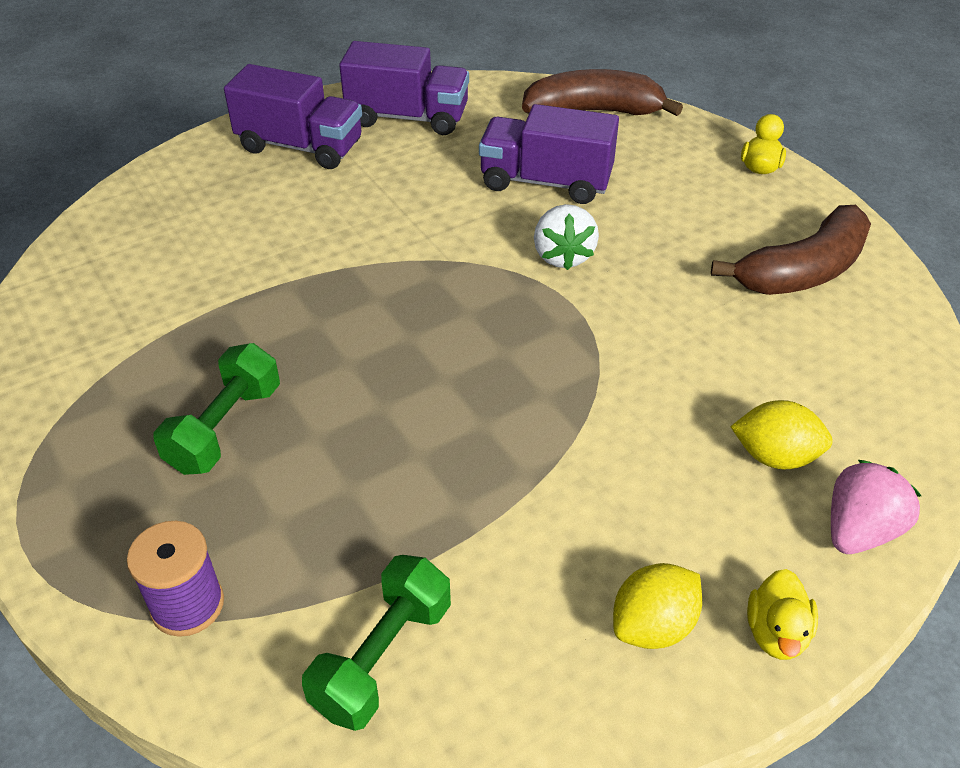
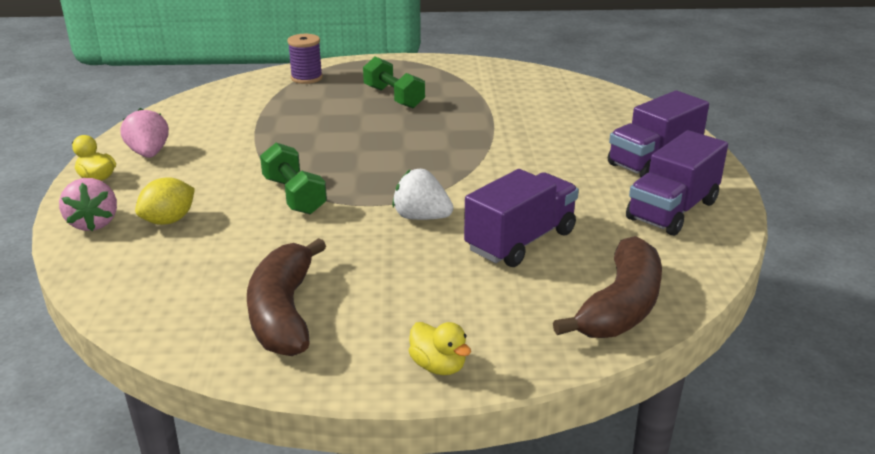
camera: 120 degrees right, 15 degrees down
(382, 657) = (229, 103): green dumbbell -> green dumbbell (294, 196)
(653, 626) = (149, 153): yellow lemon -> pink strawberry

